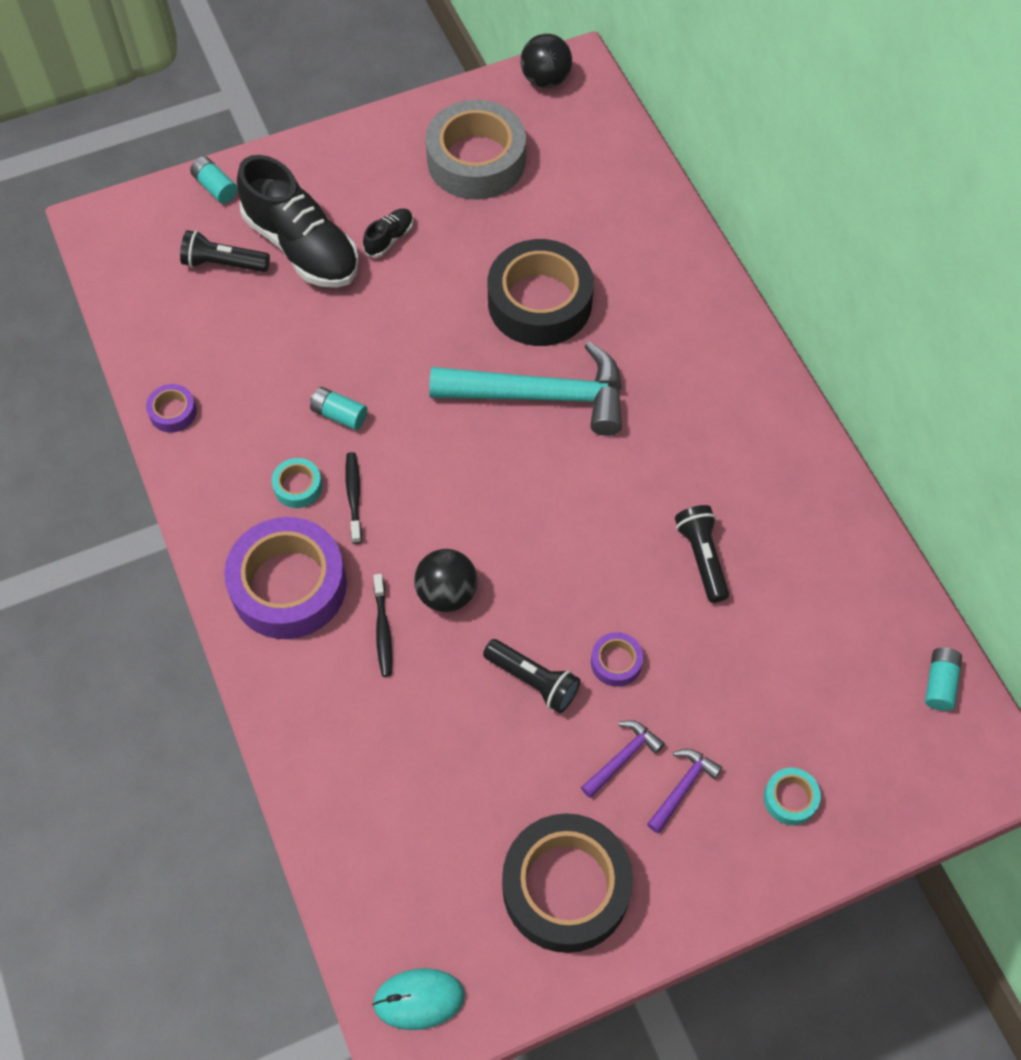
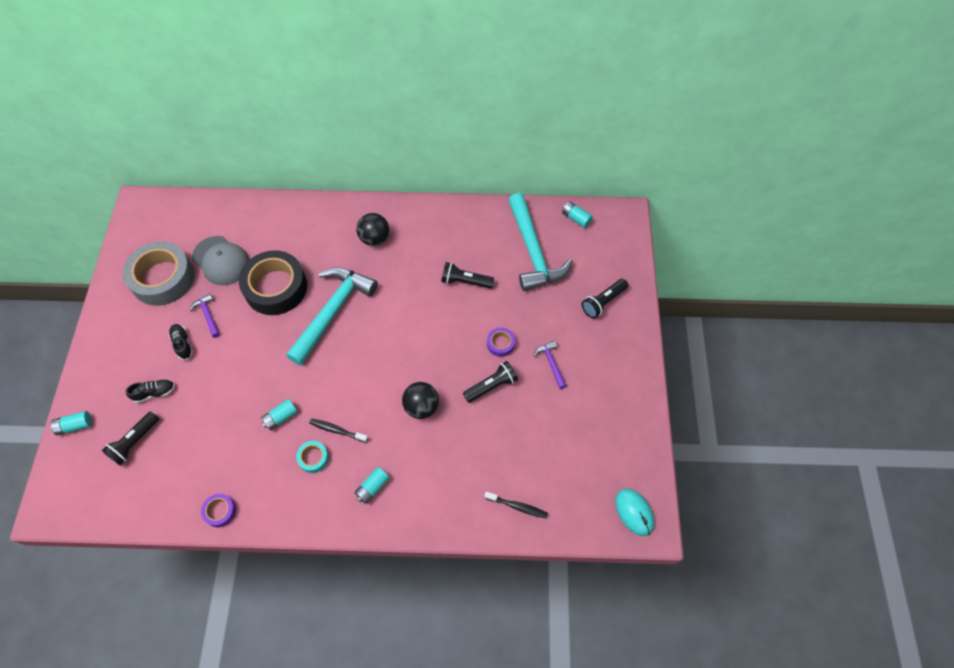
camera: 65 degrees left, 0 degrees up
(289, 585) = (373, 487): purple tape -> turquoise battery
(302, 246) = (154, 393): black shoe -> black shoe, size x0.43
(383, 630) = (426, 448): black toothbrush -> black toothbrush (517, 506)
(419, 999) = (634, 512): turquoise mouse -> turquoise mouse turned 45 degrees counterclockwise
(544, 212) = (221, 261): none -> grey cap
(545, 80) = (135, 222): black ball -> black ball (374, 238)
(566, 887) = (605, 418): black tape -> none
(682, 788) = (578, 344): purple hammer -> purple hammer (208, 315)
(790, 798) = (603, 302): turquoise tape -> black flashlight
(825, 639) = (533, 251): none -> turquoise hammer

